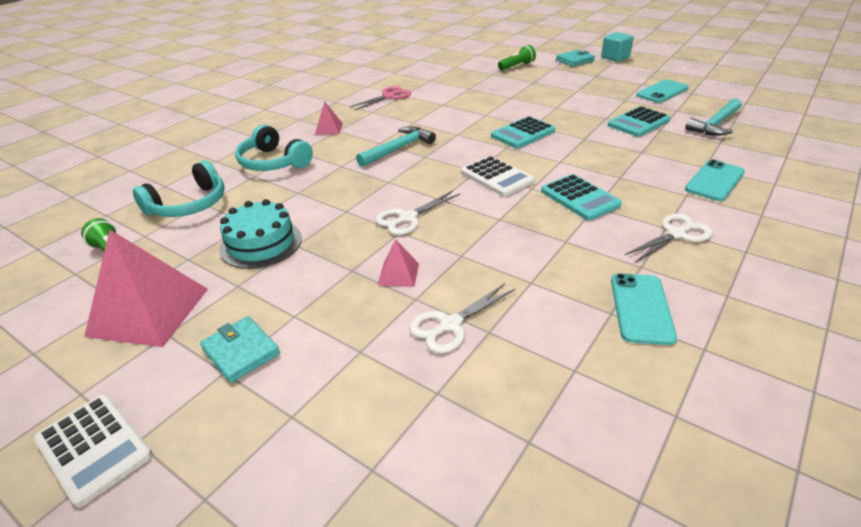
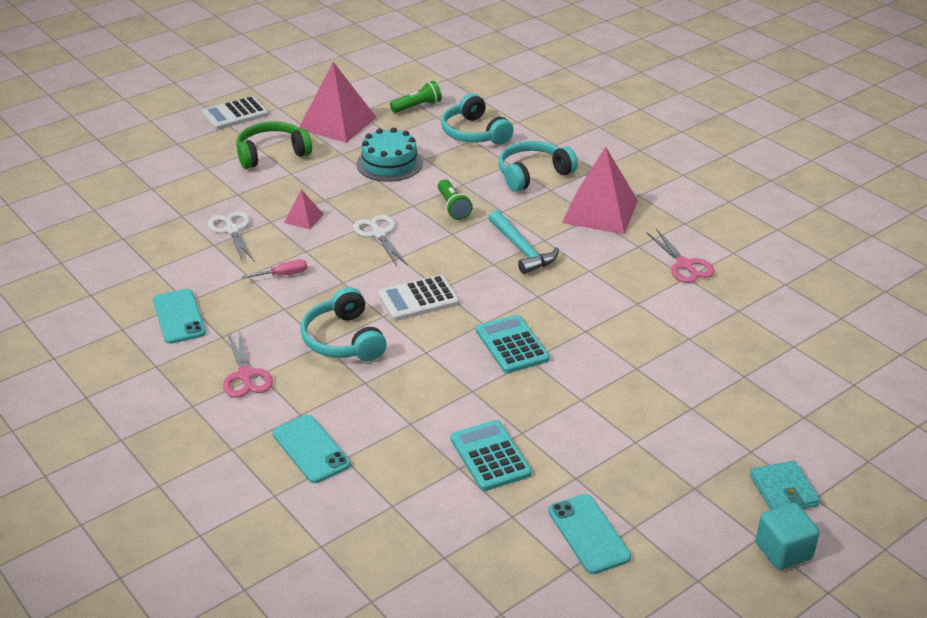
camera: 105 degrees right, 0 degrees up
(241, 351) = (272, 154): turquoise wallet -> green headphones
(329, 129) = (600, 211): pink pyramid -> pink pyramid, size x2.17
(513, 257) = (283, 275): none -> pink screwdriver
(517, 66) = (773, 411): green flashlight -> green flashlight (453, 207)
(580, 198) = (344, 339): turquoise calculator -> turquoise headphones
(641, 308) = (179, 317): turquoise phone -> turquoise phone turned 45 degrees clockwise
(676, 234) = (245, 375): white scissors -> pink scissors
(715, 124) = (445, 531): turquoise hammer -> none

